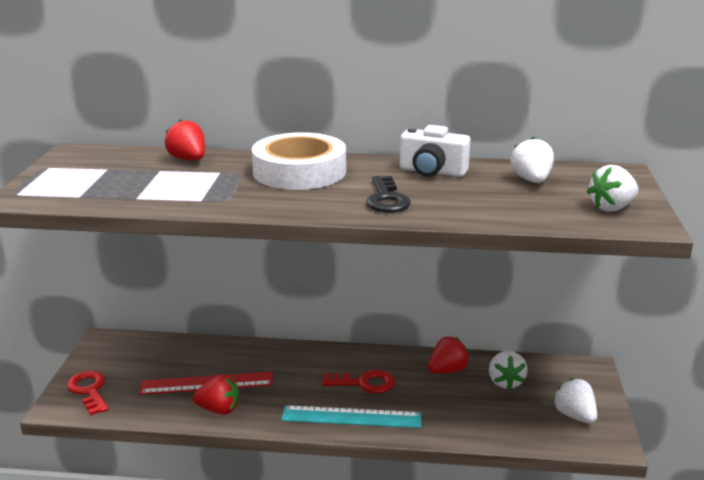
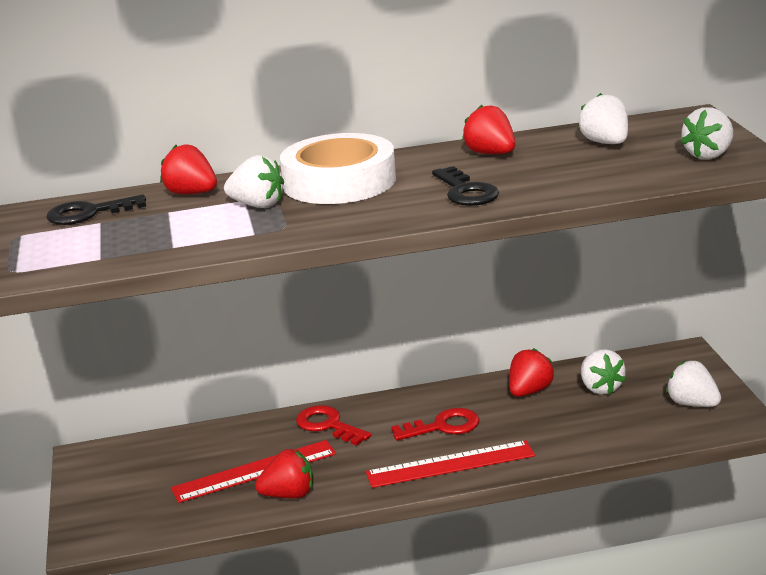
camera: 15 degrees left, 0 degrees up
(89, 390) = (110, 514): red key -> red key (328, 425)
(106, 160) = (88, 213): none -> black key
(224, 178) = (257, 205): none -> white strawberry
(351, 417) = (450, 464): turquoise ruler -> red ruler
(432, 171) = (491, 154): white camera -> red strawberry

